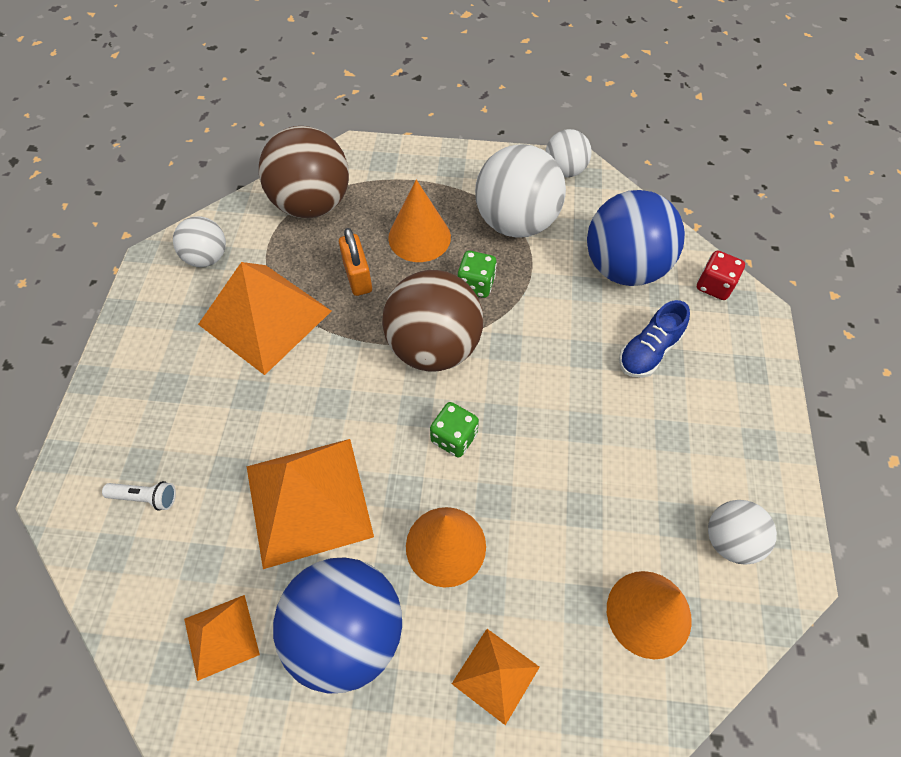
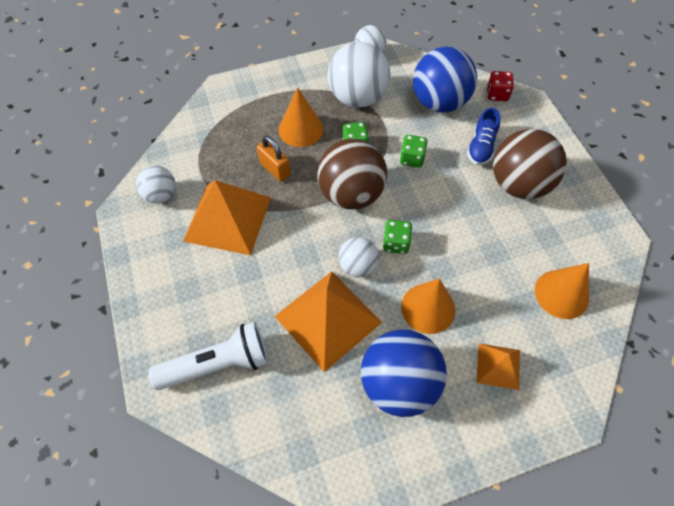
camera: 25 degrees left, 0 degrees up
(145, 497) = (218, 364): white flashlight -> white flashlight, size x2.22
(221, 636) = (322, 423): orange pyramid -> none
(312, 204) = (214, 133): brown ball -> brown ball (518, 184)
(542, 330) = (412, 159): none -> green dice
(730, 540) = (582, 235): white ball -> white ball (357, 266)

